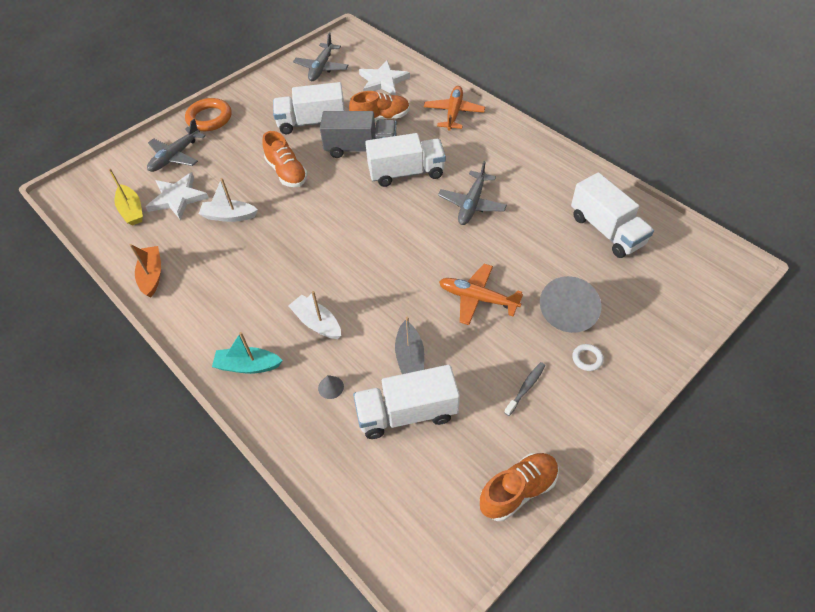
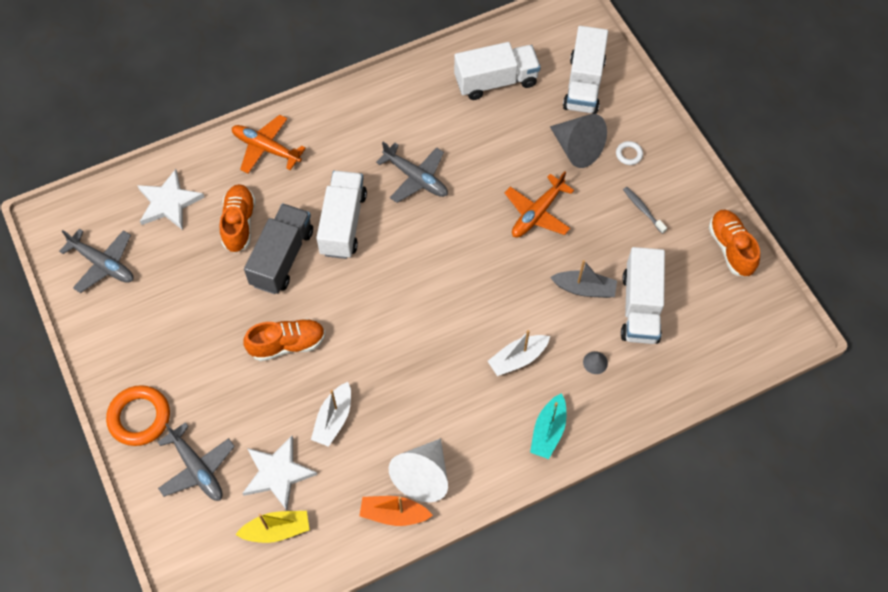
camera: 75 degrees left, 10 degrees up
(189, 285) = (423, 475): none -> white cone
(312, 123) = (209, 299): white truck -> white truck (584, 84)

